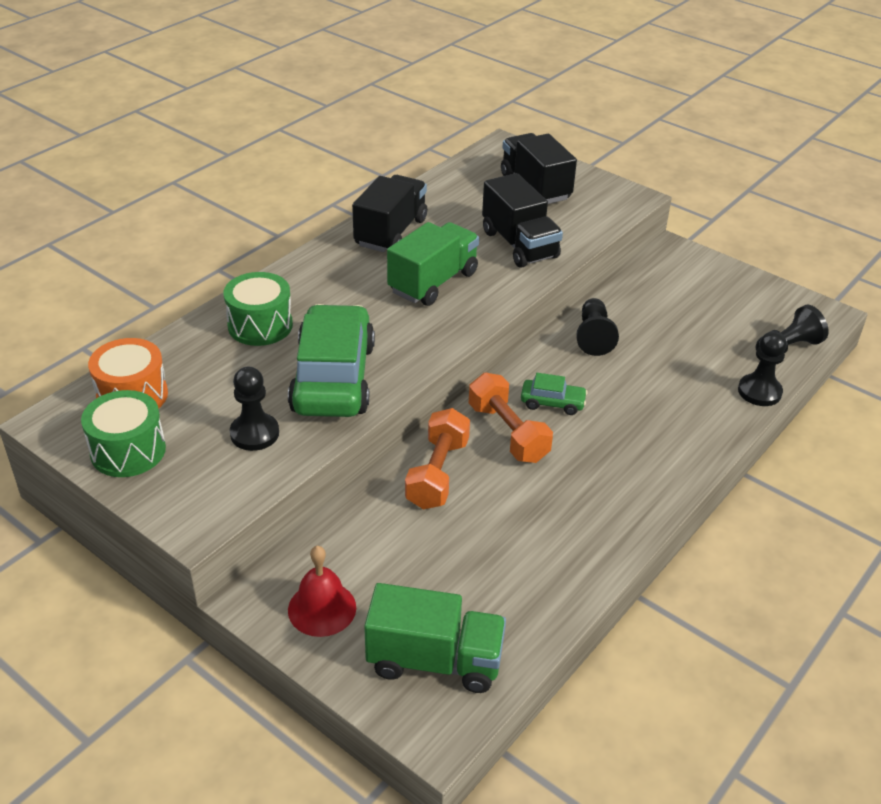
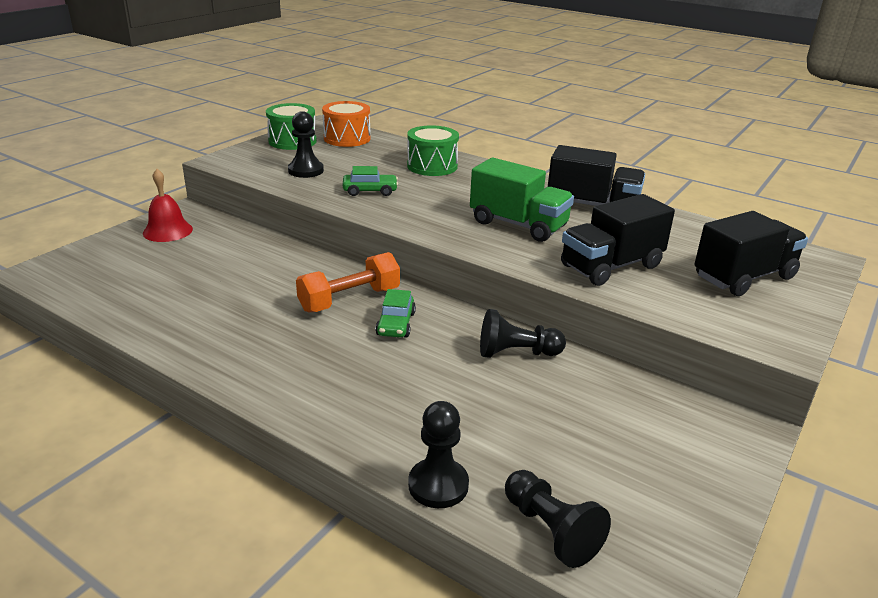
camera: 85 degrees right, 10 degrees down
(333, 378) = (370, 191): green car -> green car, size x0.44
(435, 660) = (100, 270): green truck -> none
(437, 473) = (298, 268): orange dumbbell -> none

